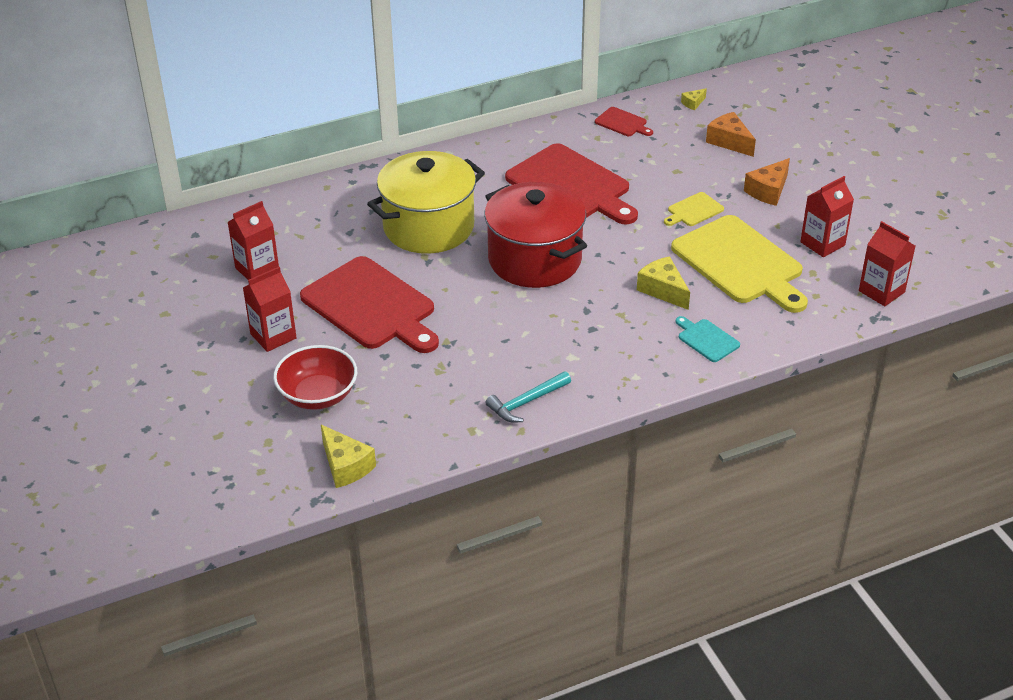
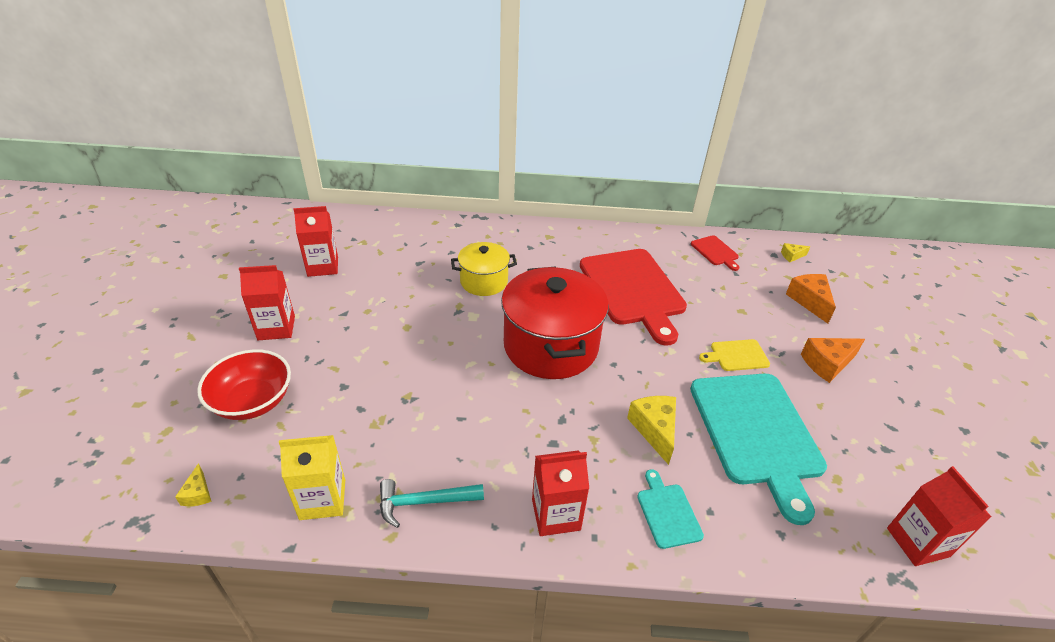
camera: 25 degrees right, 0 degrees up
(345, 466) = (198, 493): yellow cheese -> yellow cheese, size x0.54
(371, 306) = (376, 333): red cutting board -> none
(428, 227) = (484, 281): yellow pot -> yellow pot, size x0.56
(448, 431) = (322, 499): none -> yellow carton
(740, 263) = (757, 433): yellow cutting board -> turquoise cutting board
(822, 243) = (864, 447): red carton -> red carton (556, 514)

